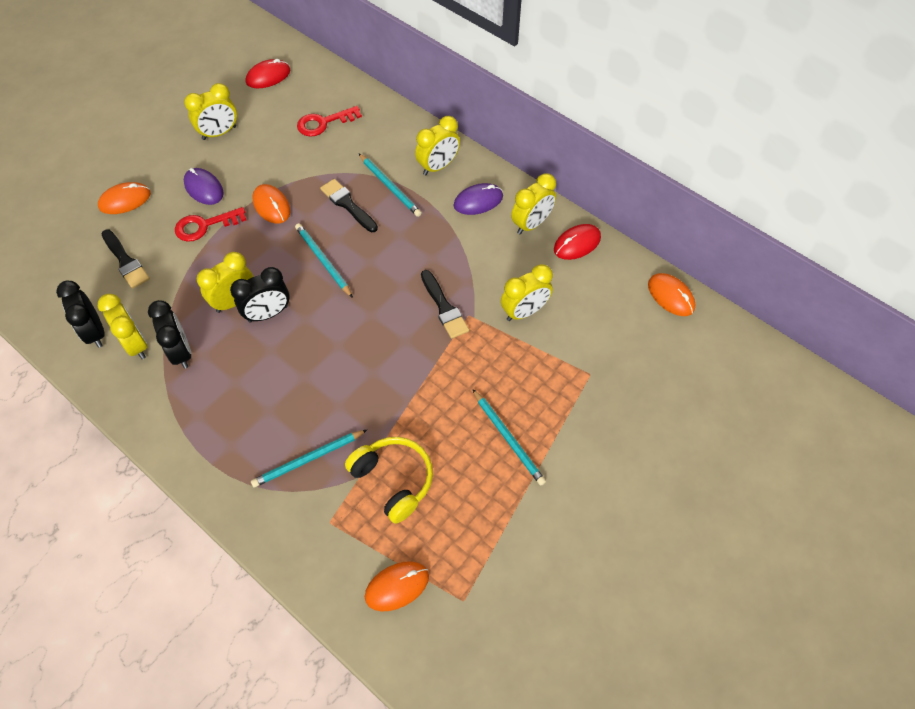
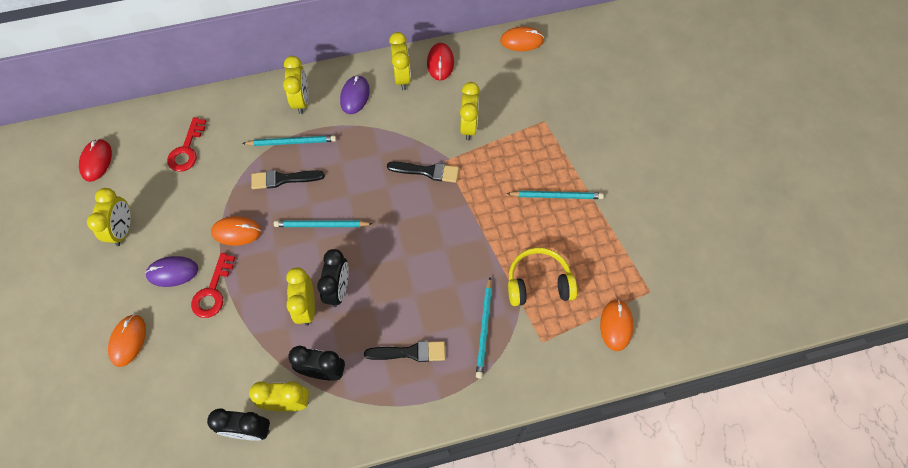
camera: 55 degrees left, 5 degrees up
(125, 261) = (196, 371): black brush -> black brush (410, 352)

